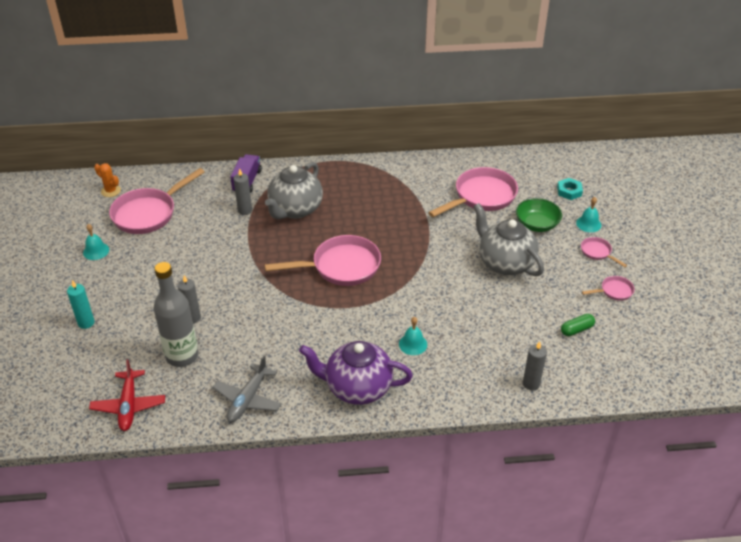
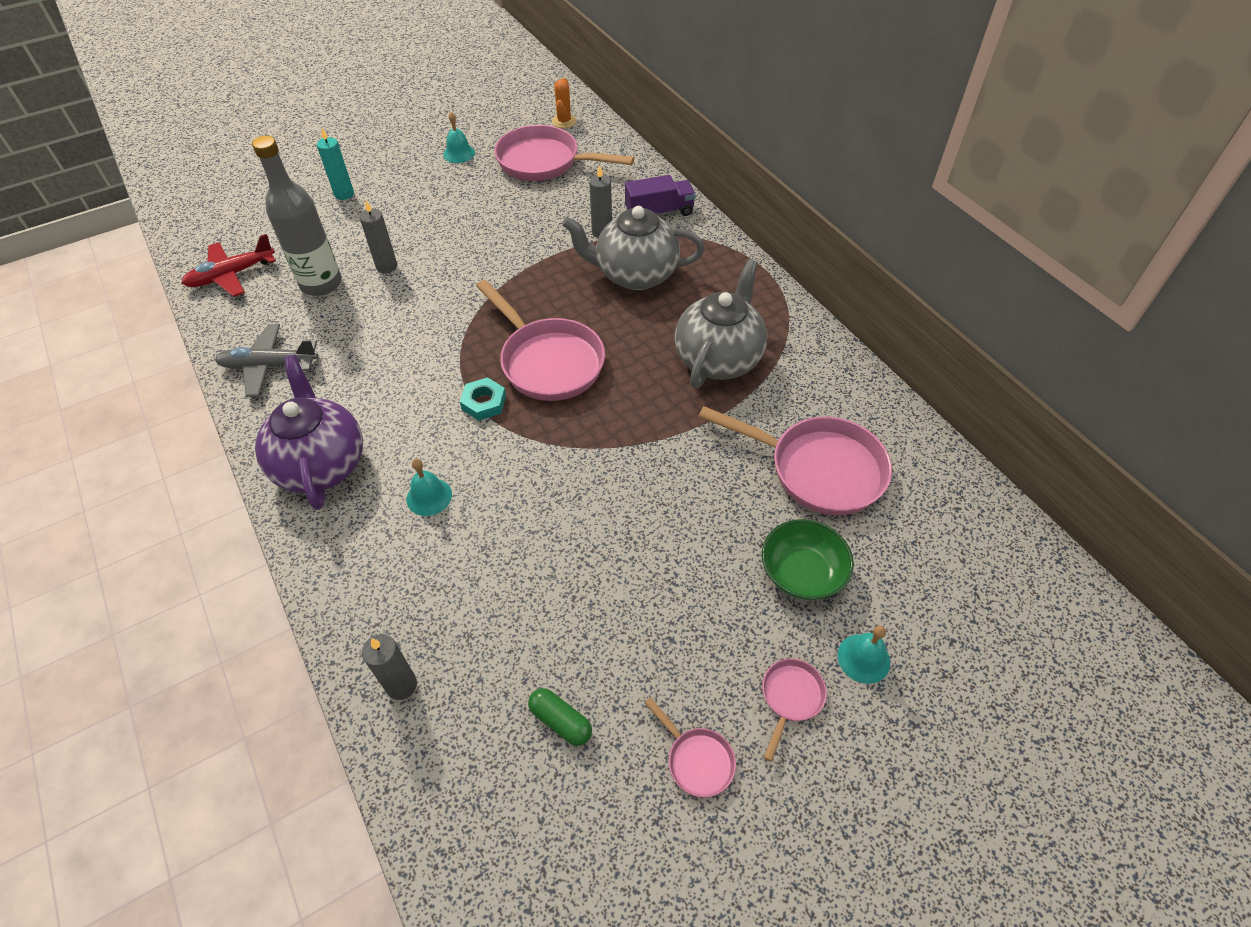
camera: 65 degrees right, 10 degrees up
(505, 263) = (672, 556): grey teapot -> grey teapot (719, 358)
(569, 191) = (935, 597): turquoise nut -> turquoise nut (484, 402)

